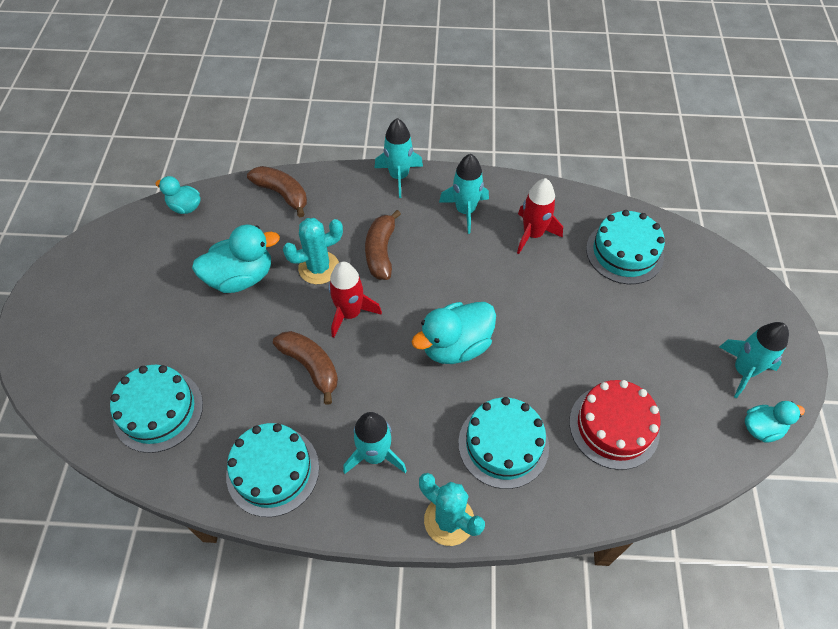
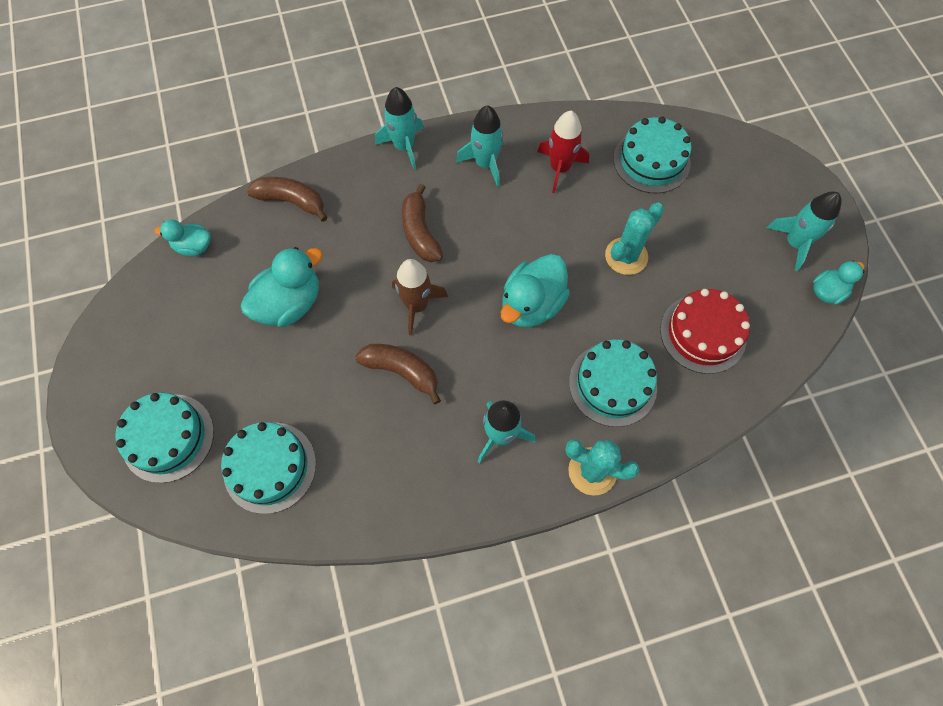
camera: 20 degrees left, 10 degrees up
(273, 471) = (410, 485): turquoise cake -> turquoise cake (168, 437)
(319, 268) = (365, 268): turquoise cactus -> turquoise cactus (626, 256)
(350, 313) = (417, 305): red rocket -> brown rocket

